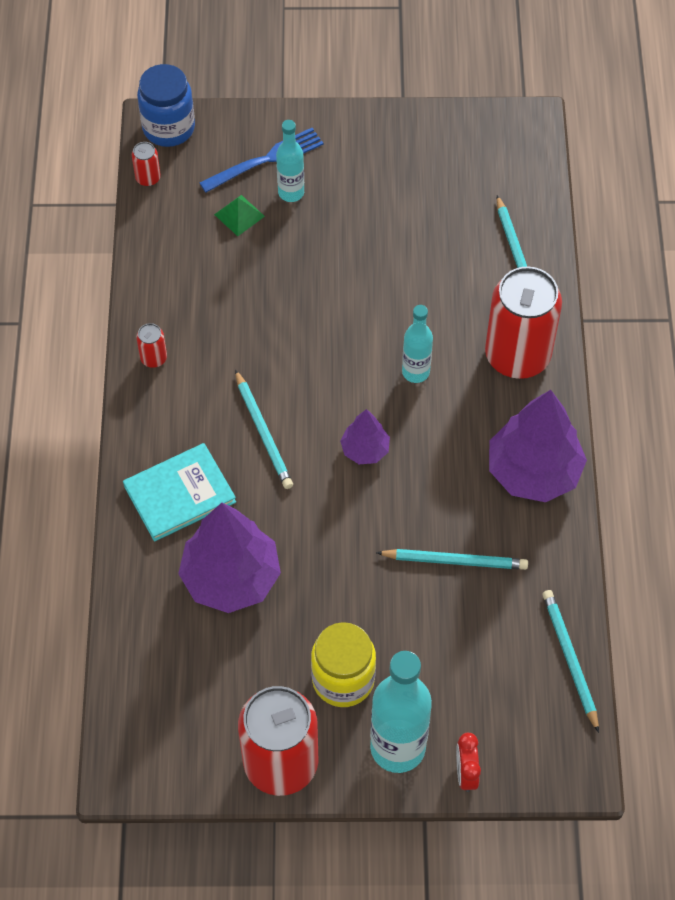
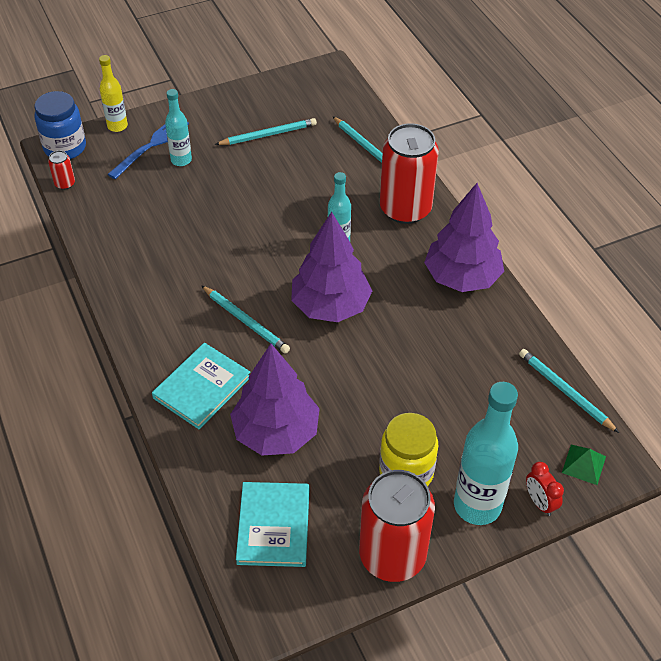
camera: 25 degrees left, 10 degrees down
(153, 358) = (131, 300): red can -> none
(178, 680) = (273, 526): none -> turquoise book
(239, 215) = (149, 186): green pyramid -> green pyramid (583, 464)
(240, 118) = (117, 126): none -> yellow bottle
(365, 450) = (330, 306): purple tree -> purple tree, size x1.95
(455, 560) = (441, 356): turquoise pencil -> turquoise pencil (268, 134)

